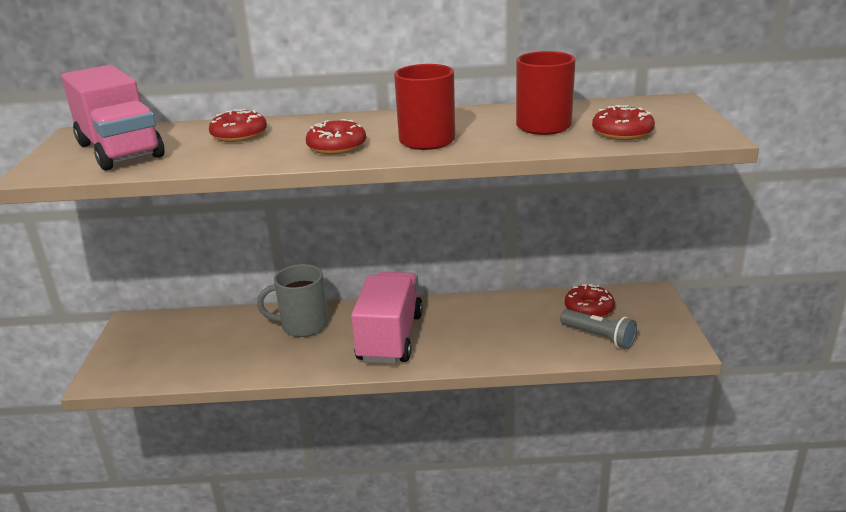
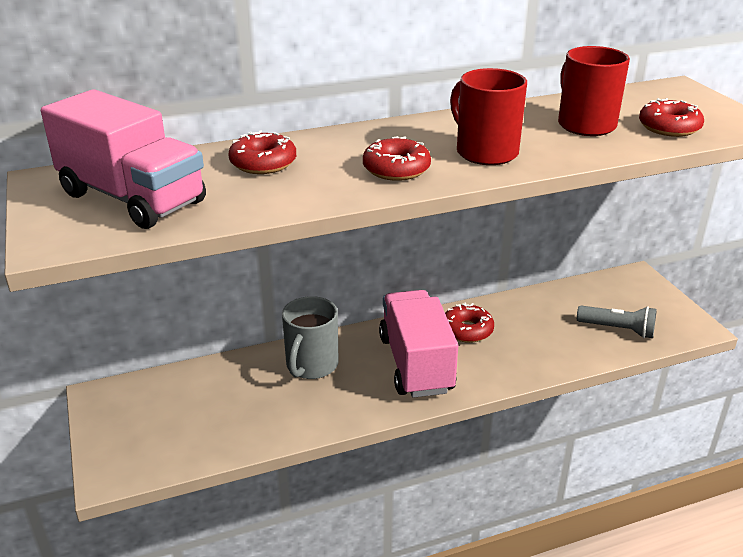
camera: 20 degrees left, 5 degrees up
(303, 325) = (311, 365): grey mug -> grey mug turned 45 degrees counterclockwise
(589, 308) = (589, 300): red donut -> red donut (467, 330)

